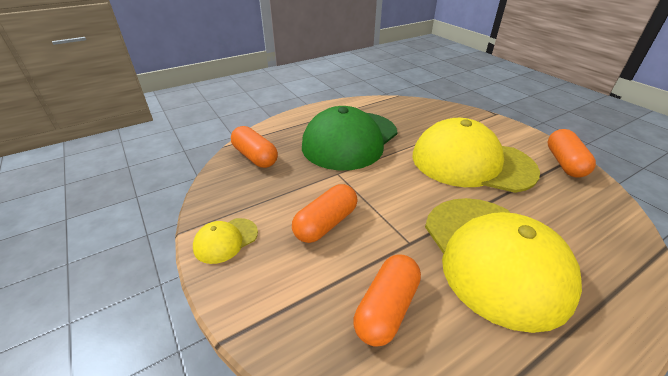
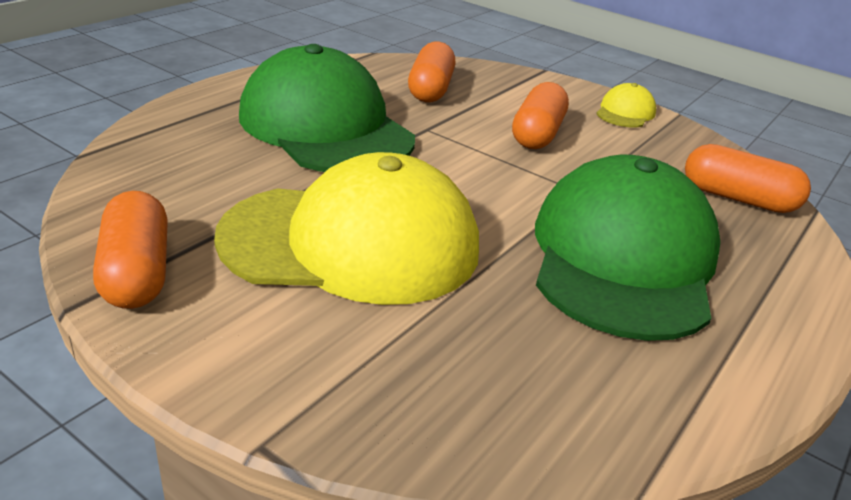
camera: 155 degrees right, 5 degrees down
(493, 256) = (325, 127): yellow cap -> green cap

